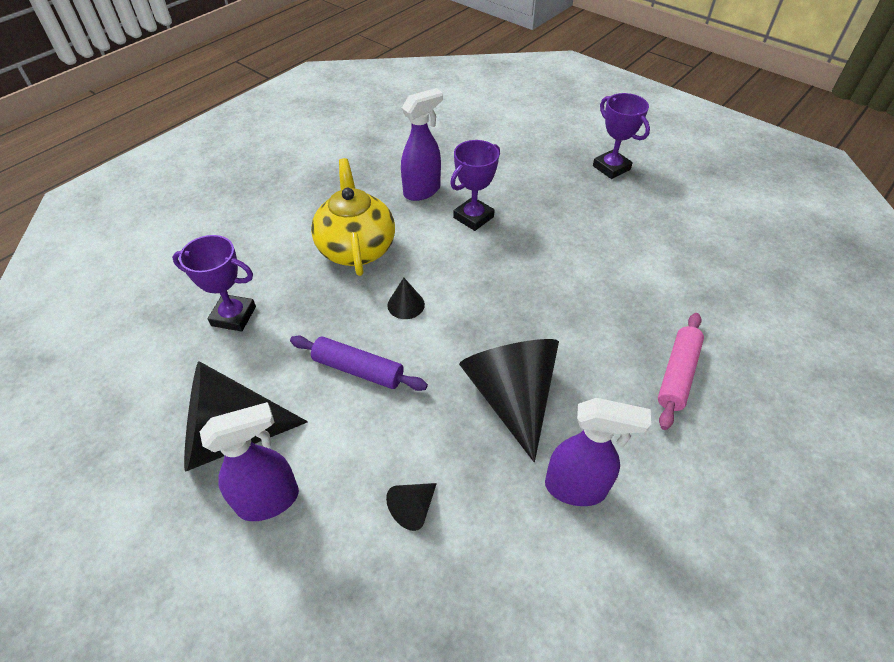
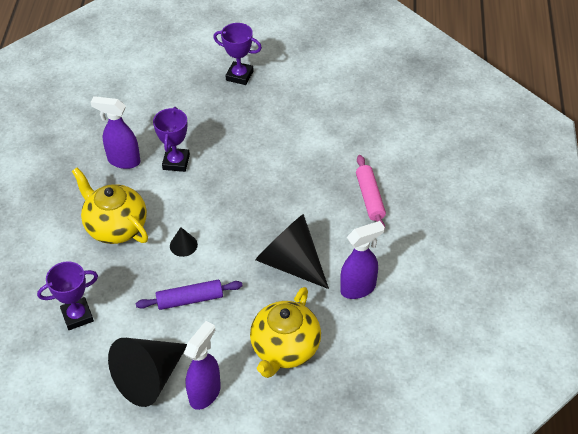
camera: 35 degrees left, 0 degrees up
(413, 508) = (285, 349): black cone -> yellow teapot
(422, 191) = (123, 161): purple spray bottle -> purple spray bottle turned 90 degrees counterclockwise

